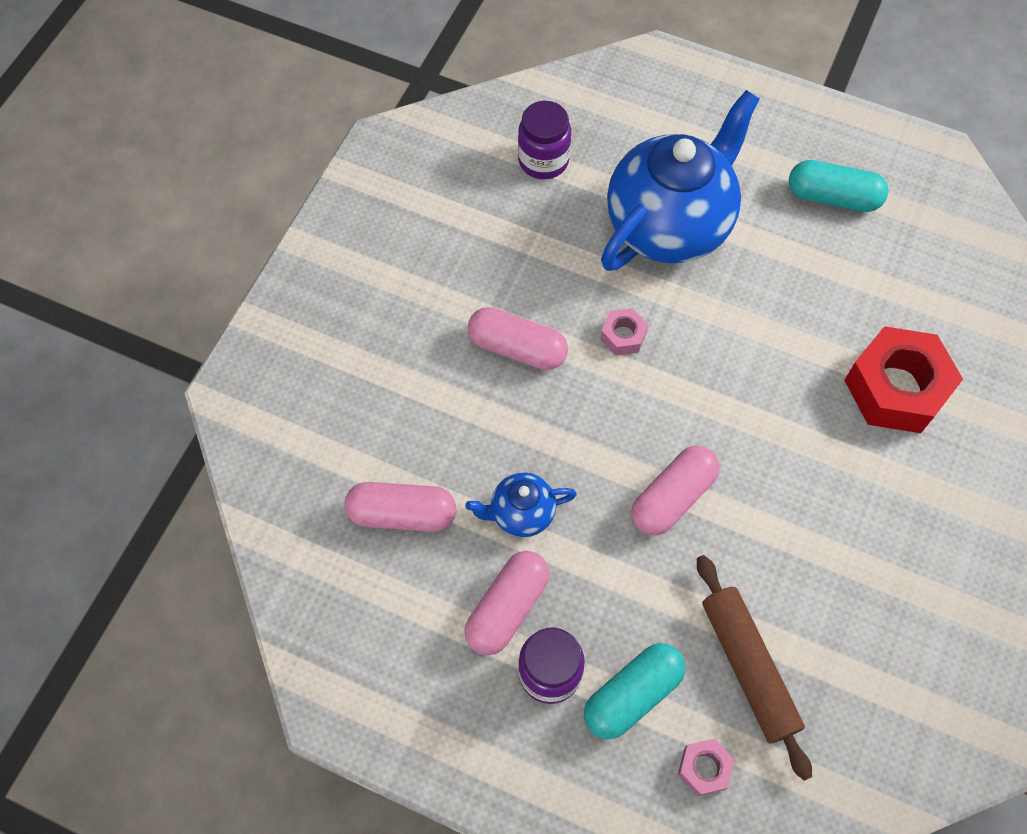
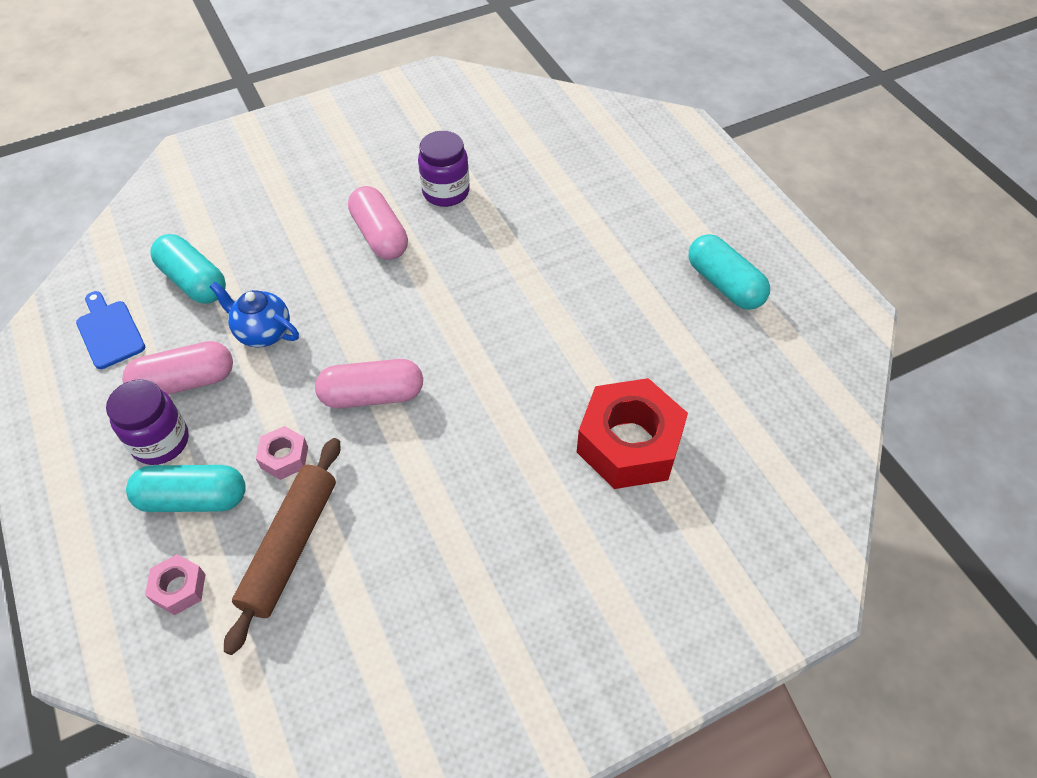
camera: 40 degrees right, 10 degrees down
(383, 618) = (109, 331): none -> blue cutting board
(402, 514) = (194, 281): pink capsule -> turquoise capsule
(543, 161) = (529, 140): purple jar -> purple jar (446, 192)
(623, 336) = (459, 273): pink nut -> pink nut (284, 457)
(669, 225) = (573, 227): blue teapot -> none

